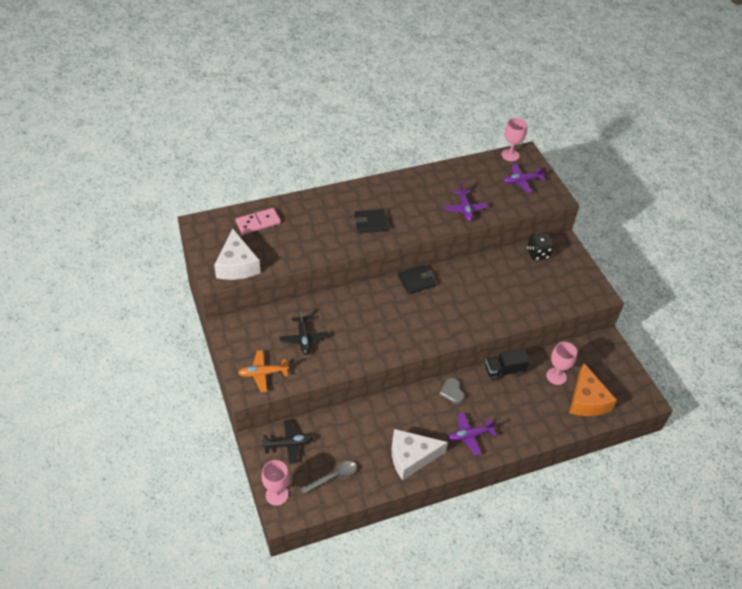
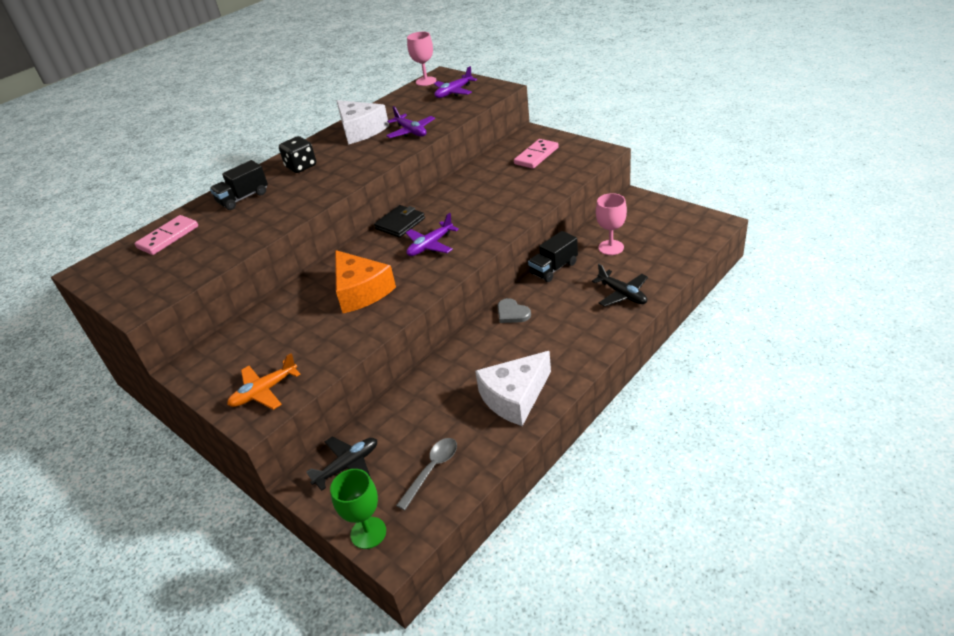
camera: 20 degrees left, 10 degrees down
(237, 265) = (161, 284): white cheese -> white cheese (360, 130)
(277, 495) = (368, 533): pink goblet -> green goblet
(303, 339) = (298, 332): black plane -> black plane (622, 294)
(320, 212) = (243, 198): none -> black truck
(371, 223) = (312, 182): black wallet -> none
(469, 435) = (565, 342): purple plane -> purple plane (430, 245)
(538, 254) = (512, 150): black dice -> black dice (301, 167)
(551, 270) = (536, 156): none -> pink domino
(587, 400) = (659, 251): orange cheese -> orange cheese (361, 291)

